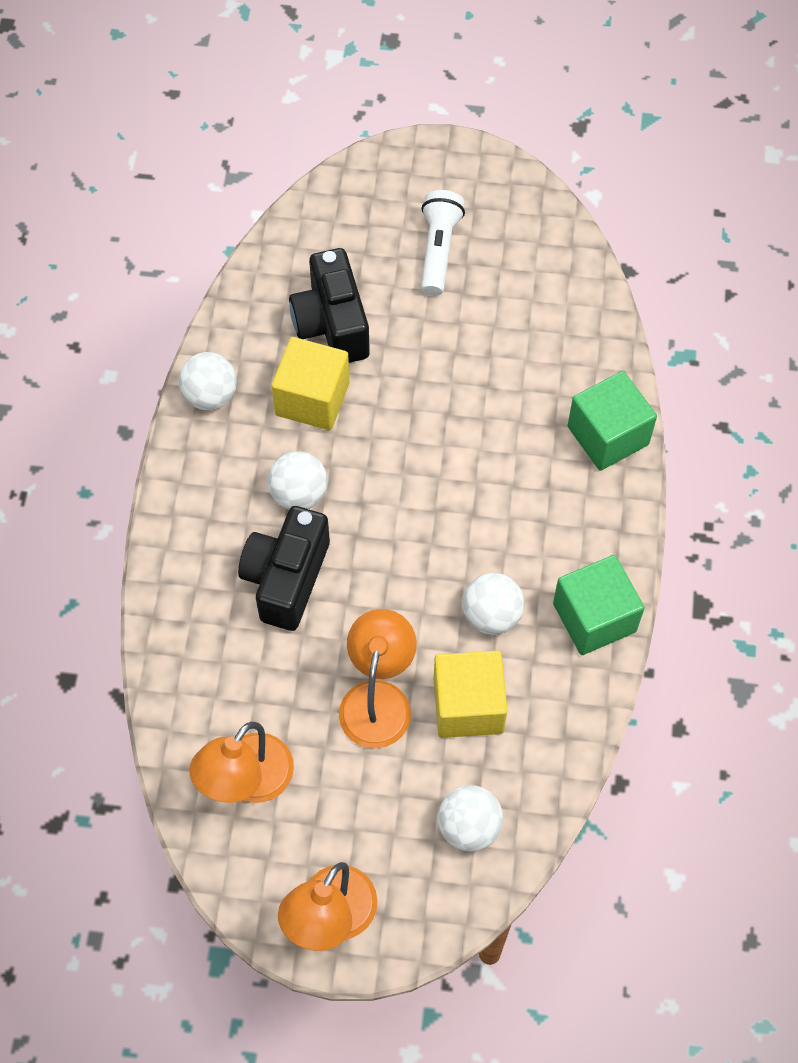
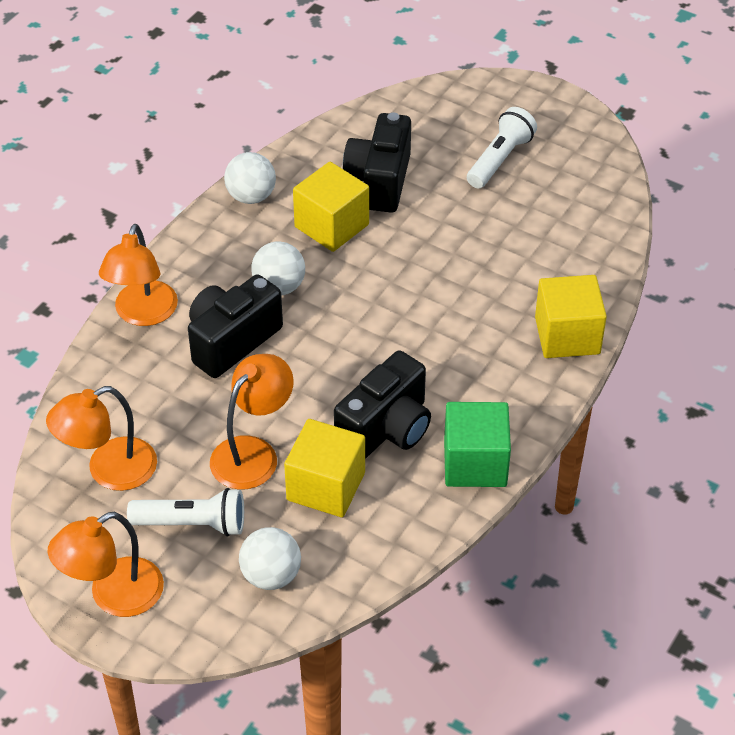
camera: 25 degrees right, 15 degrees down
(178, 585) = (143, 314): none -> orange lamp
(363, 804) = (193, 524): none -> white flashlight
(491, 615) = (386, 429): white ball -> black camera
(608, 435) = (567, 335): green cube -> yellow cube

